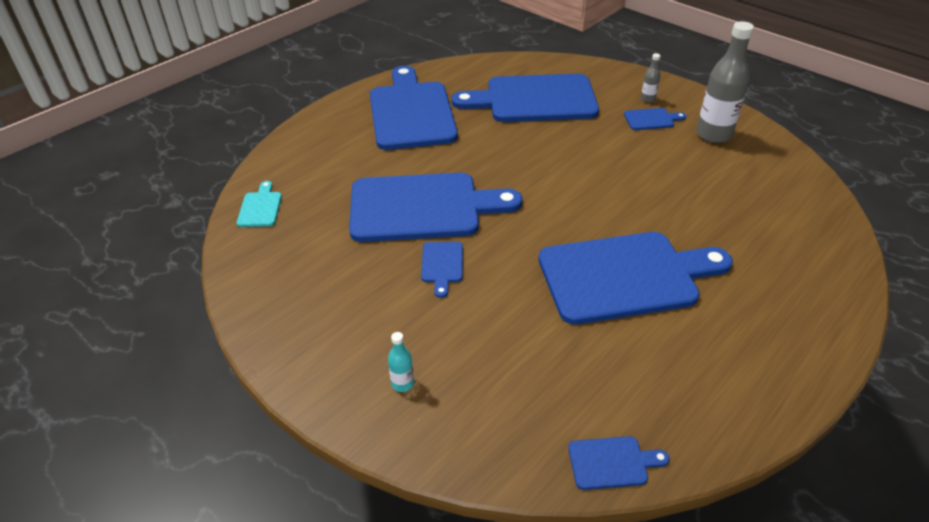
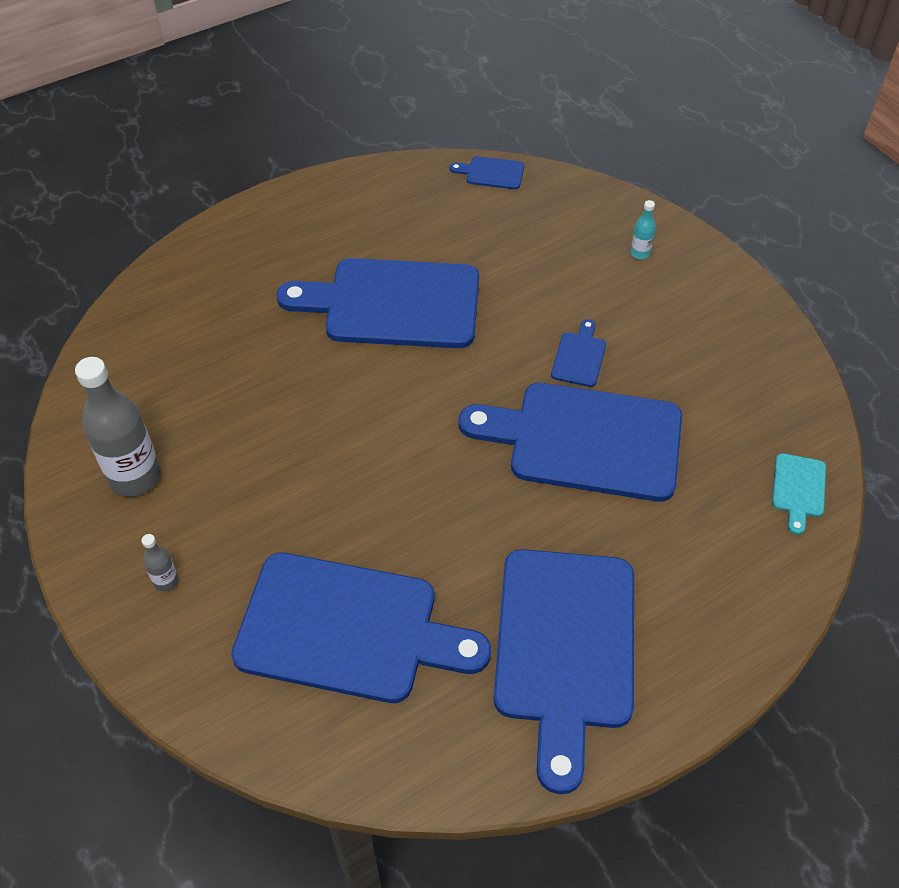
camera: 165 degrees left, 10 degrees up
(651, 119) = (196, 531): blue cutting board -> none

